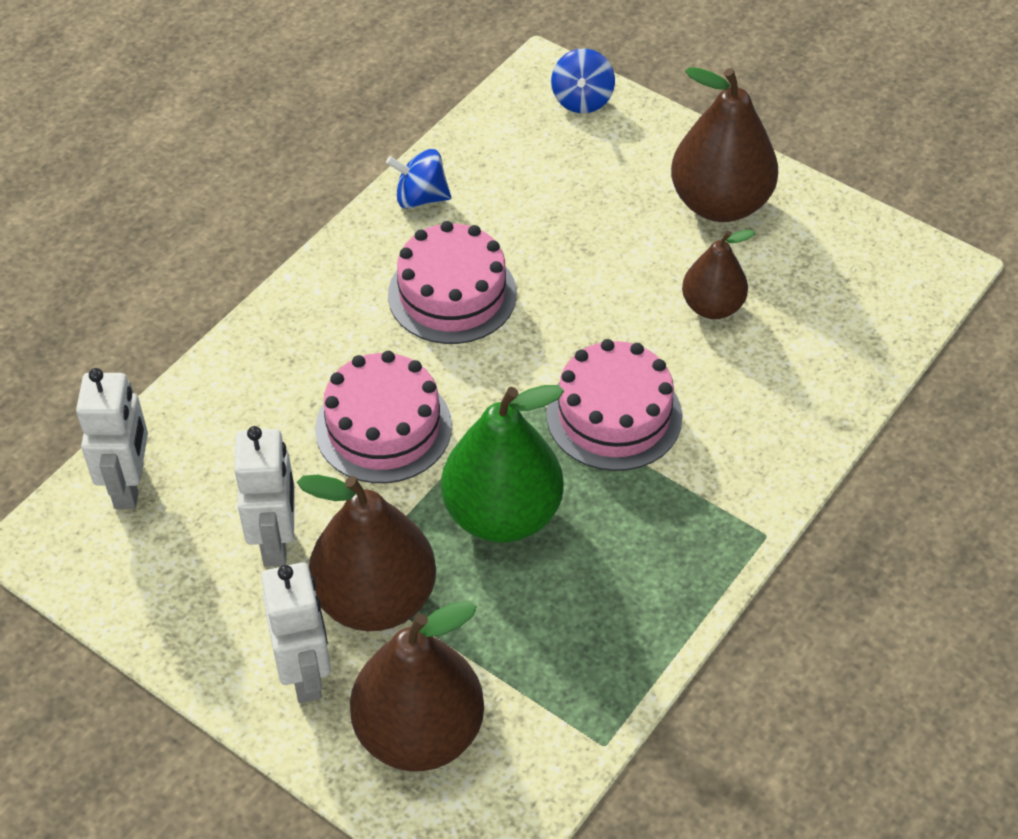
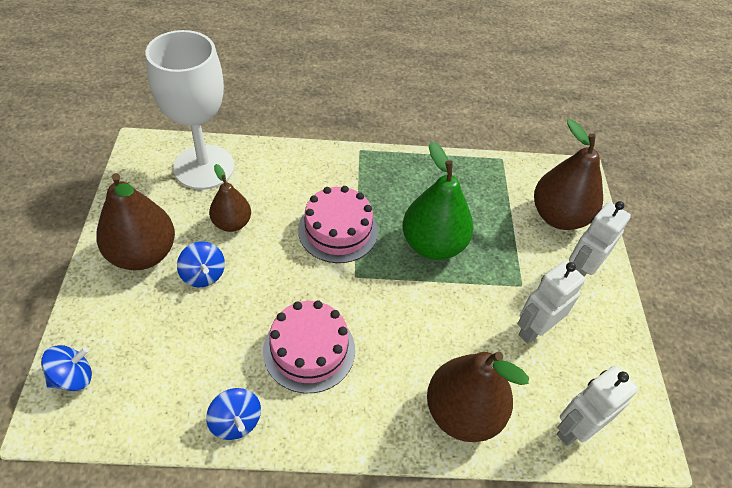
camera: 130 degrees left, 0 degrees up
(375, 599) = (521, 268): brown pear -> brown pear (462, 413)
(383, 427) = (428, 325): pink cake -> none
(642, 245) = (203, 275): none -> blue spinning top
(849, 320) = (204, 167): none -> white goblet

